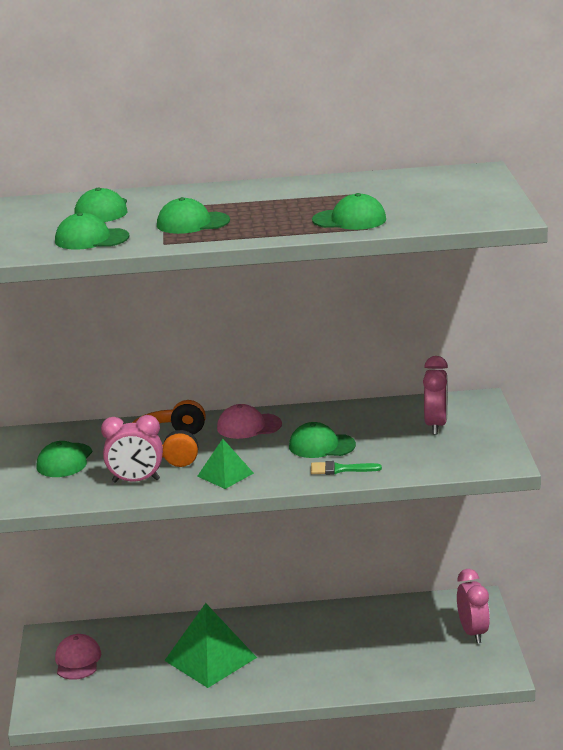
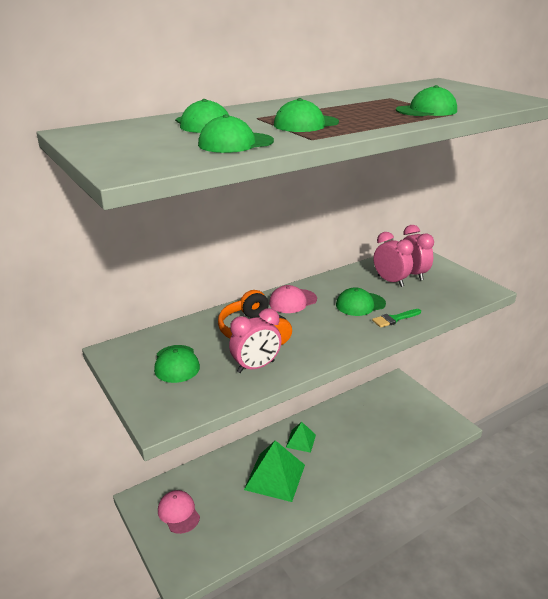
camera: 30 degrees left, 5 degrees up
(225, 474) = (319, 343): green pyramid -> green pyramid (301, 441)
(472, 632) = (415, 403): pink clock -> pink clock (390, 281)

